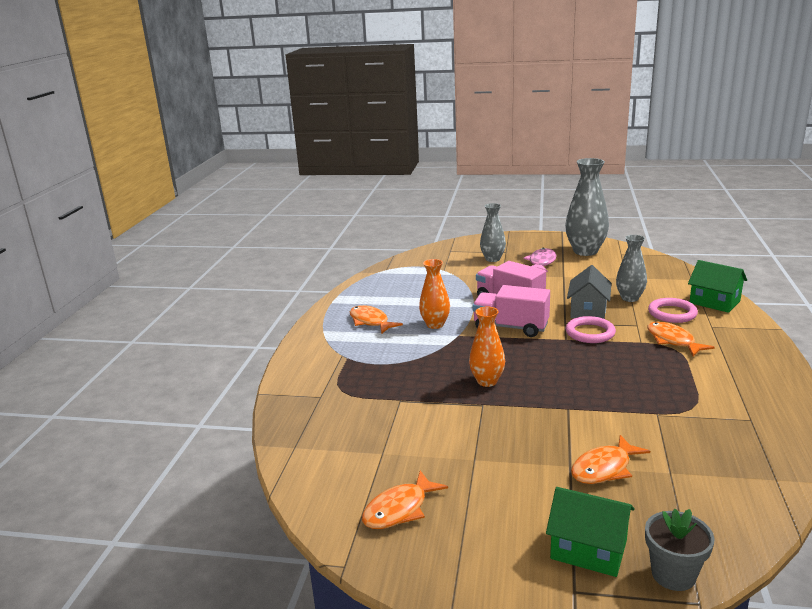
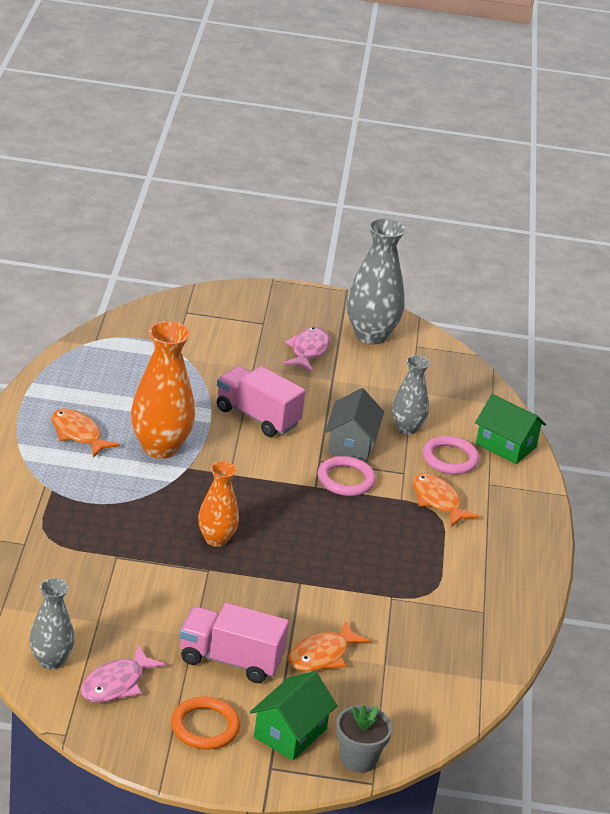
camera: 10 degrees left, 10 degrees up
(399, 509) = (116, 684): orange fish -> pink fish
(435, 324) = (160, 447): orange vase -> orange vase, size x1.65
(492, 259) = (243, 336): grey vase -> grey vase (51, 661)
(494, 548) = (205, 727): none -> orange ring
(511, 327) = (253, 461): pink truck -> pink truck (230, 660)
(588, 549) = (290, 733): green house -> green house turned 75 degrees counterclockwise

